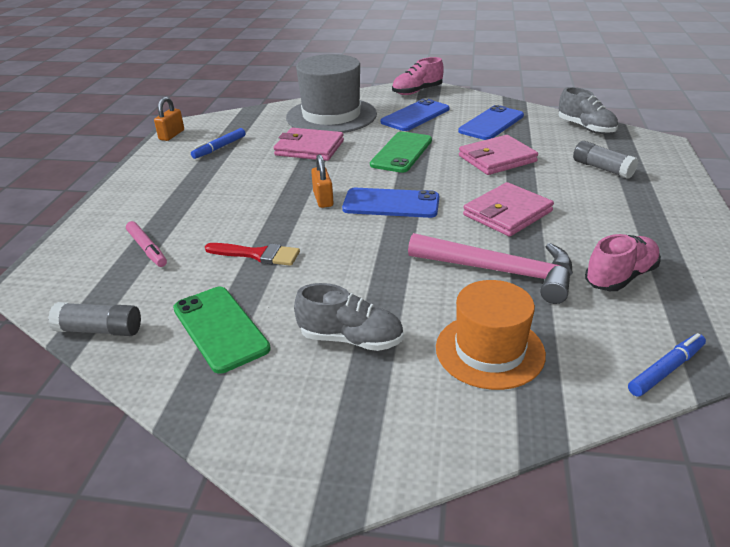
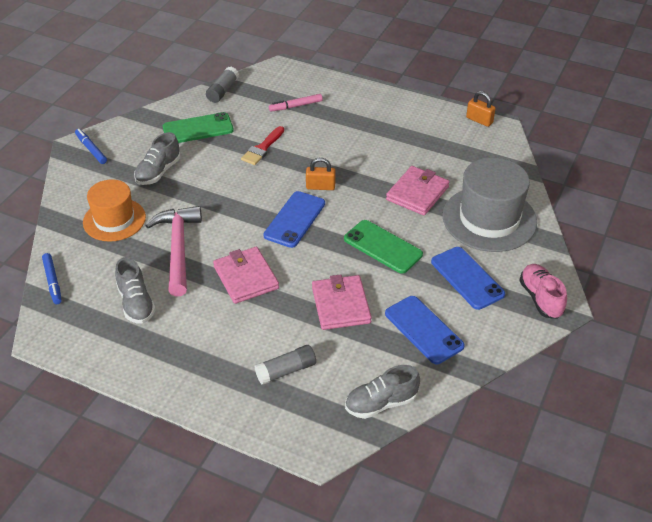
camera: 105 degrees right, 10 degrees up
(219, 148) = (440, 144): blue marker -> blue marker (91, 149)
(500, 272) = (178, 248): pink hammer -> pink hammer turned 135 degrees clockwise
(620, 277) = (136, 303): pink shoe -> grey shoe

